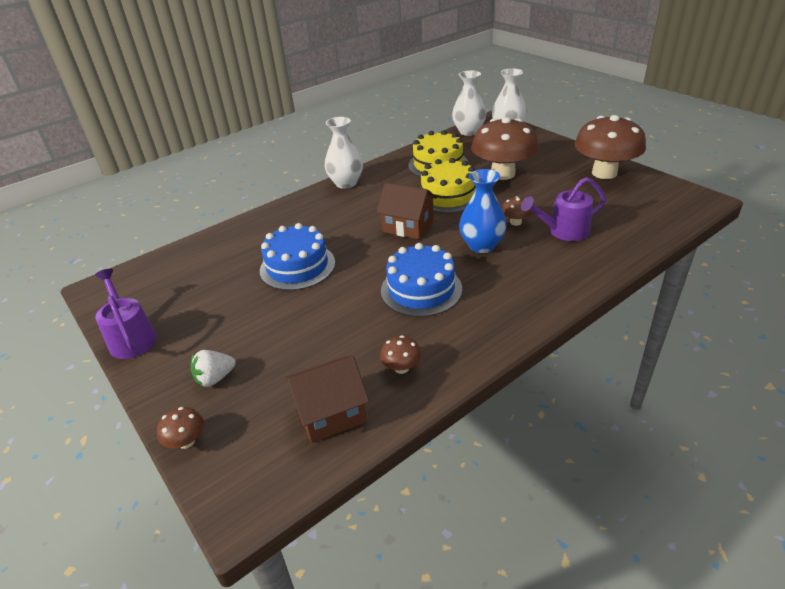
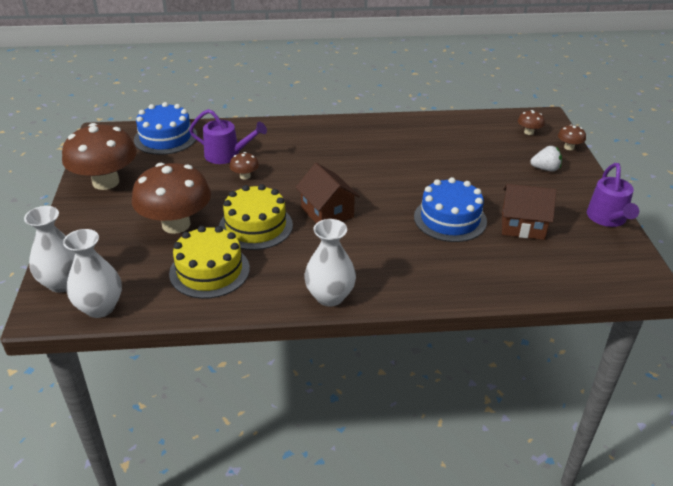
camera: 150 degrees left, 0 degrees up
(331, 413) = (482, 129): brown house -> brown house (522, 225)
(401, 368) = (428, 132): brown mushroom -> brown mushroom (529, 132)
(421, 289) = (373, 162): blue cake -> blue cake (165, 138)
(481, 246) = (295, 171): blue vase -> none

